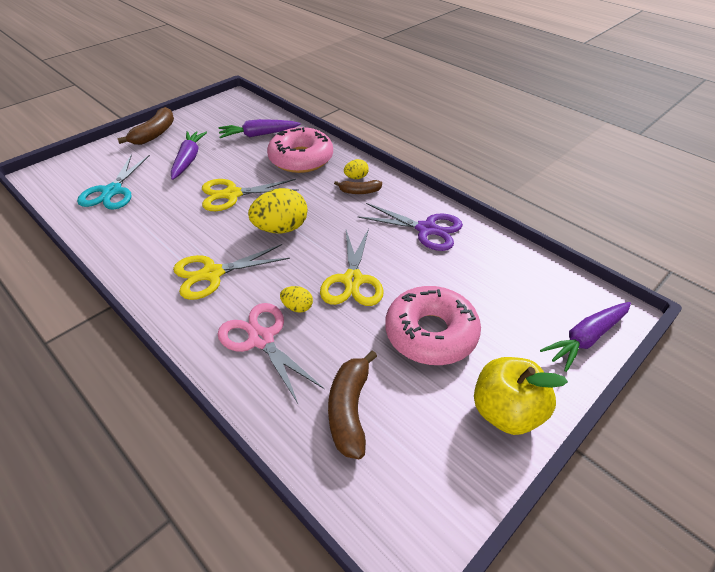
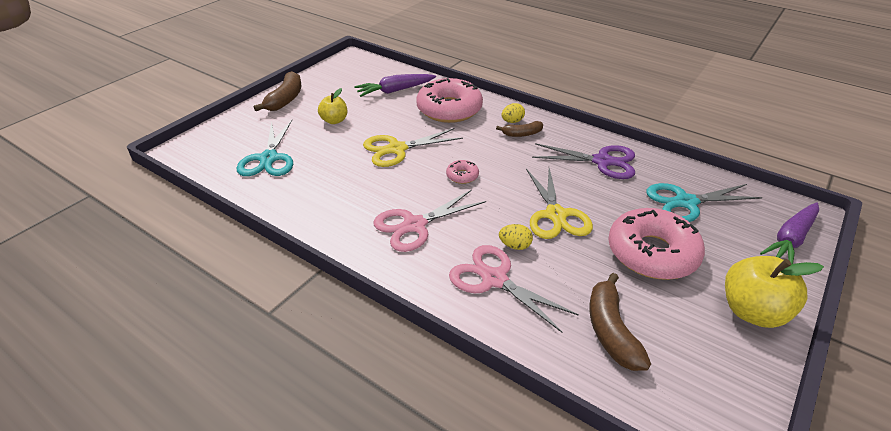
camera: 10 degrees left, 5 degrees down
(188, 160) = (334, 120): purple carrot -> yellow apple
(212, 274) = (414, 225): yellow scissors -> pink scissors
(281, 229) = (462, 176): yellow egg -> pink donut
(492, 283) = (685, 202): none -> turquoise scissors

